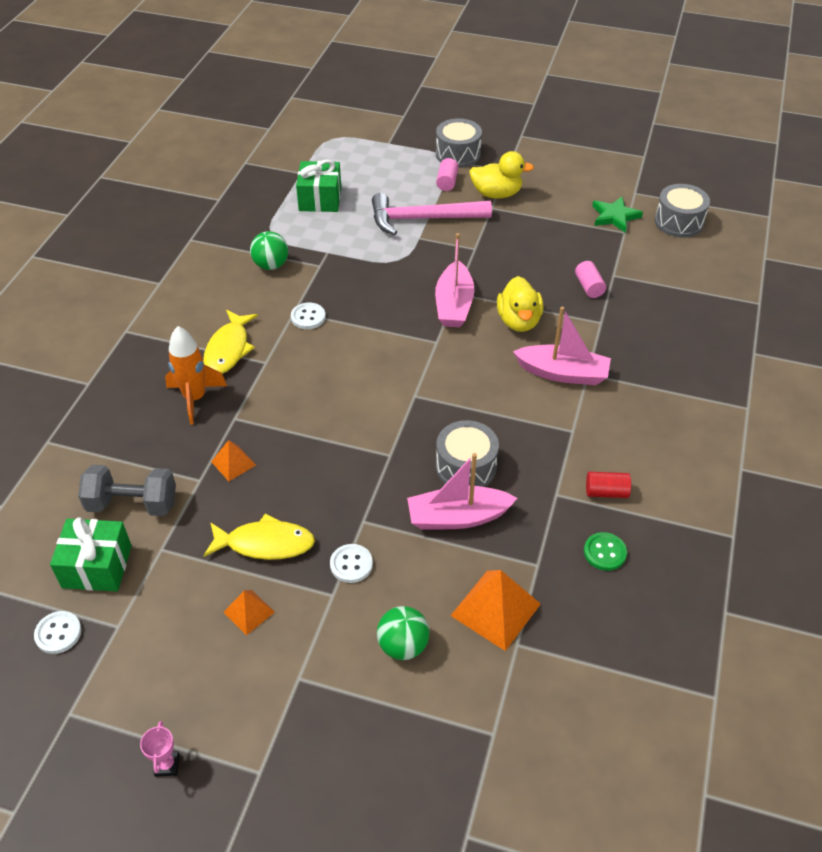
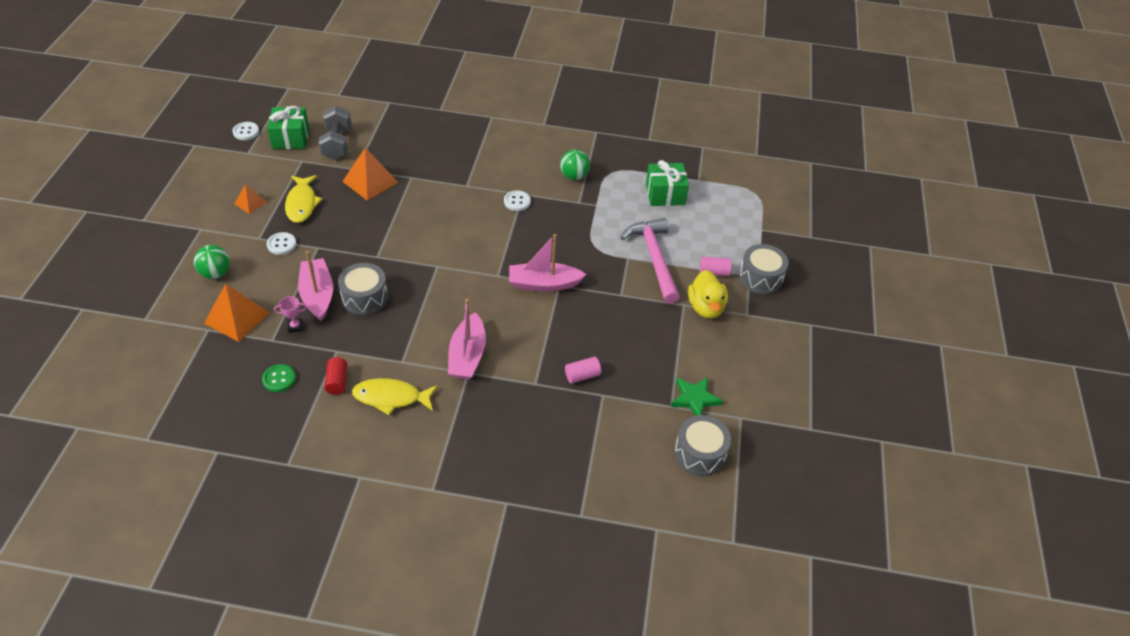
camera: 80 degrees right, 0 degrees up
(167, 765) = (155, 184): pink trophy -> pink trophy (295, 326)
(195, 398) = (428, 157): orange rocket -> none
(228, 349) = (478, 166): yellow fish -> yellow fish (391, 397)
(233, 463) = (370, 182): orange pyramid -> orange pyramid, size x1.78
(518, 321) = (529, 326): yellow duck -> none

